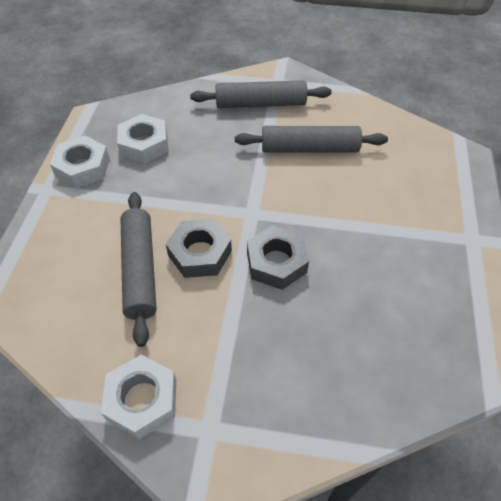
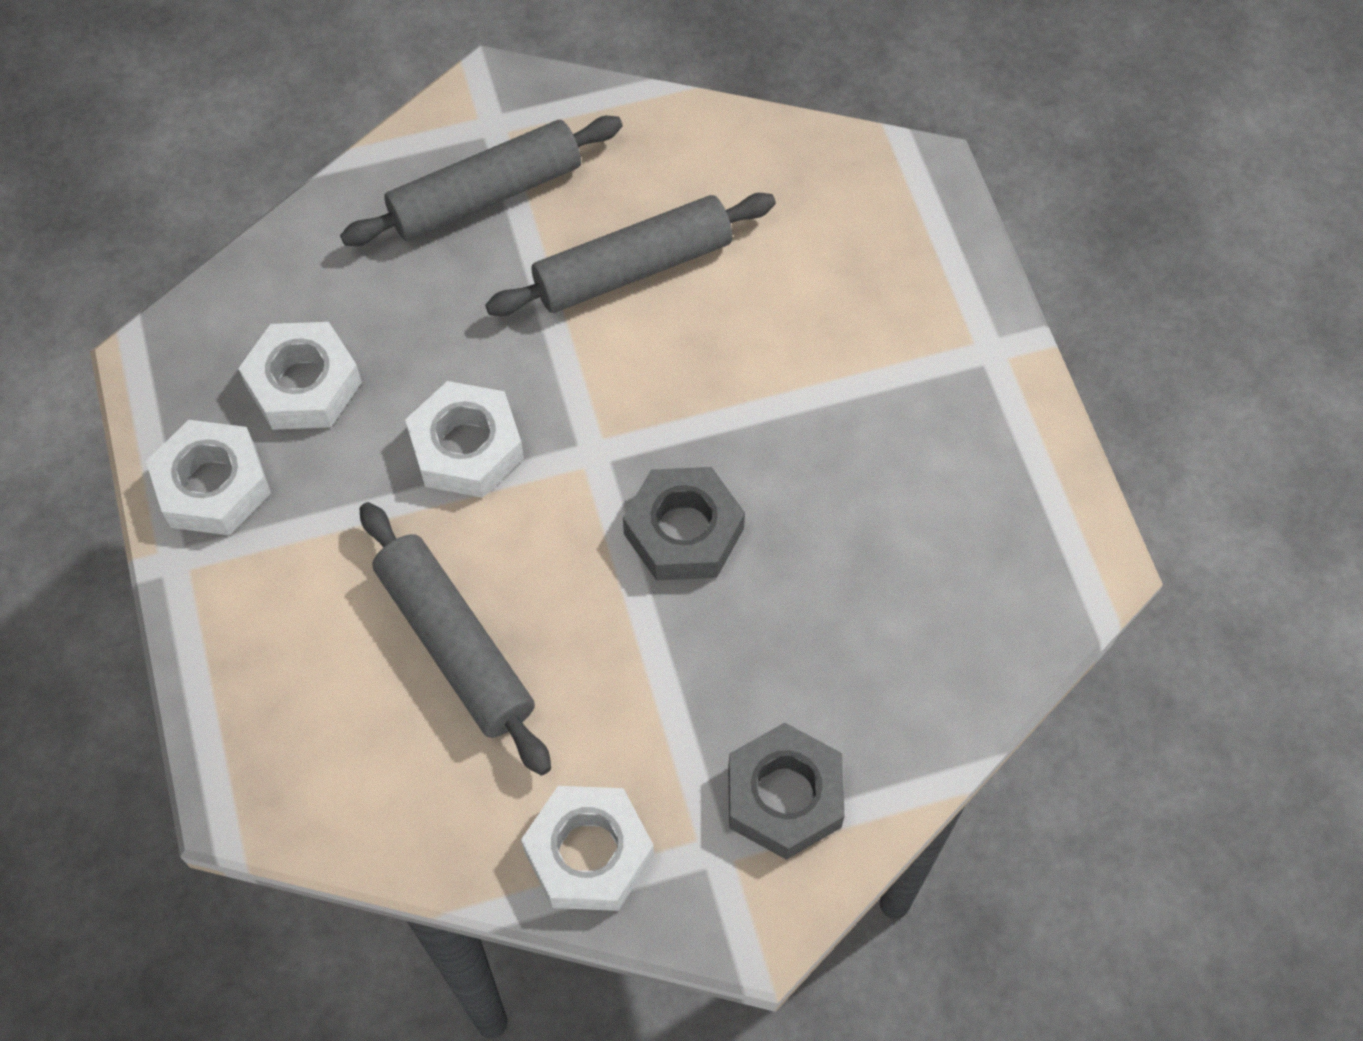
camera: 25 degrees left, 10 degrees up
(196, 191) = (466, 447): none -> white nut
(200, 253) = (542, 570): grey nut -> grey nut (784, 796)

